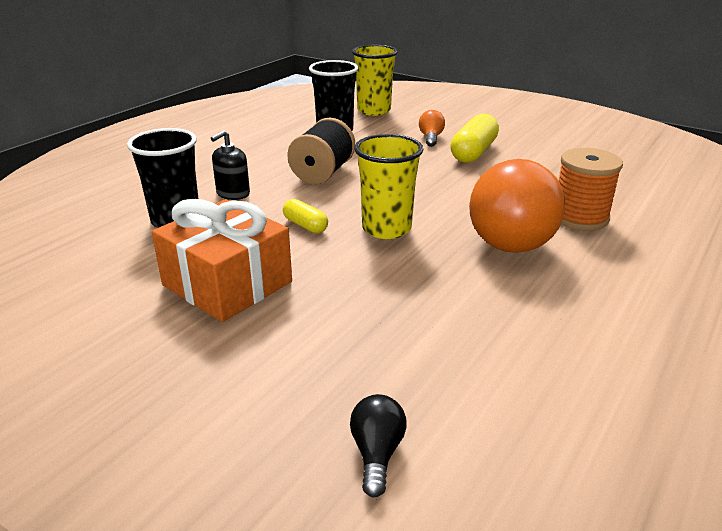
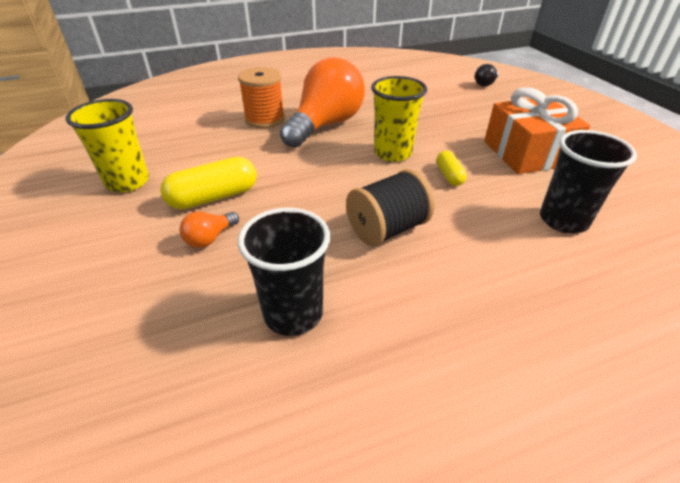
camera: 145 degrees left, 10 degrees up
(233, 193) = (498, 236): black soap dispenser -> none
(374, 111) = (167, 353): yellow cup -> yellow cup (127, 182)

